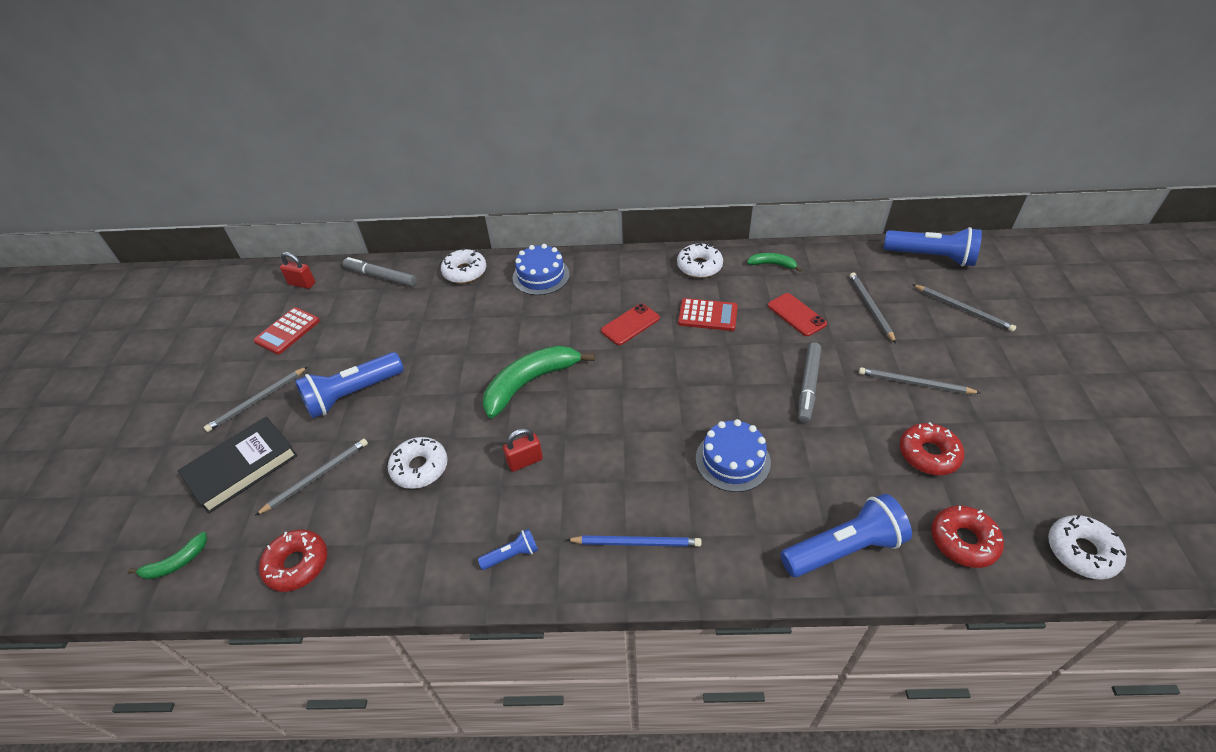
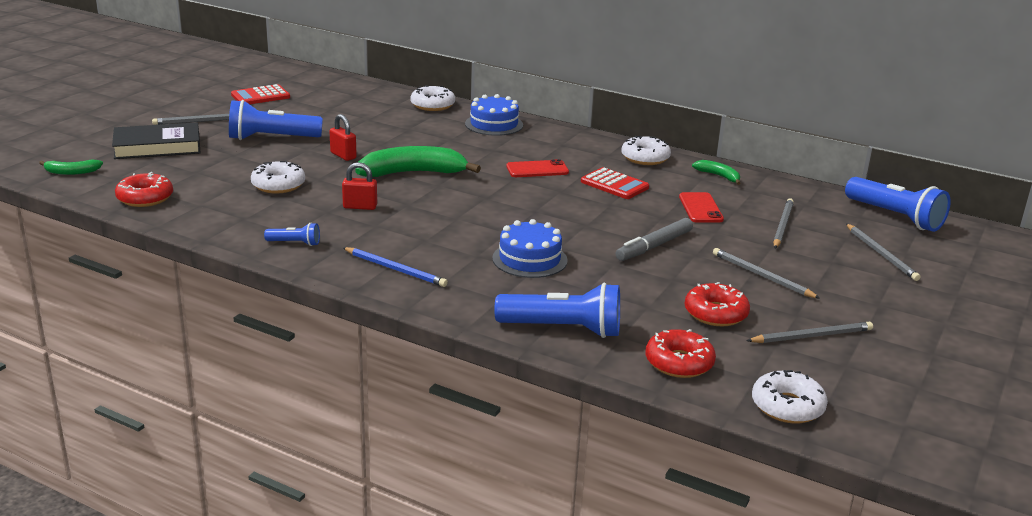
camera: 25 degrees right, 20 degrees down
(302, 283) = (298, 77): red padlock -> red padlock (343, 155)
(317, 477) = (202, 166): grey pencil -> grey pencil (812, 336)
(381, 276) = (362, 89): grey marker -> none

